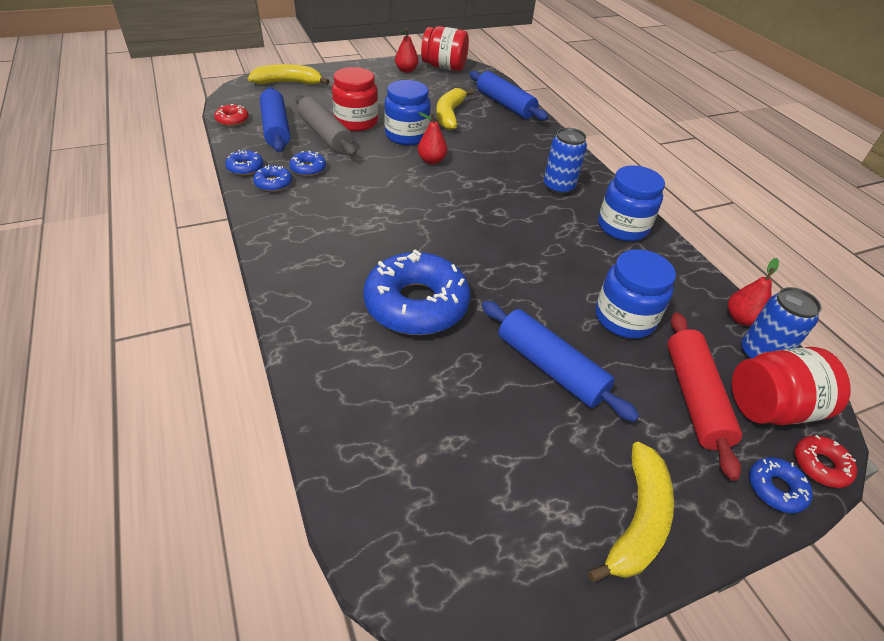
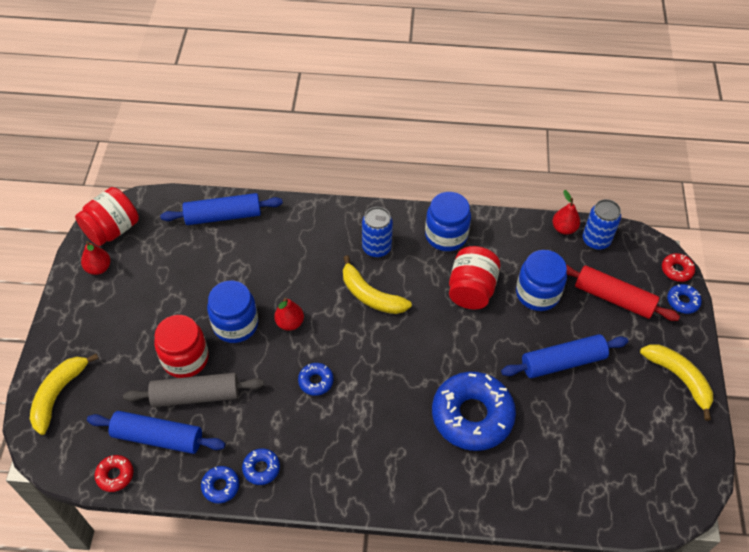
camera: 60 degrees left, 10 degrees up
(308, 168) = (250, 431): blue donut -> blue donut (316, 381)
(449, 115) = (216, 271): yellow banana -> yellow banana (370, 295)
(771, 407) = (634, 264): red jar -> red jar (471, 290)

